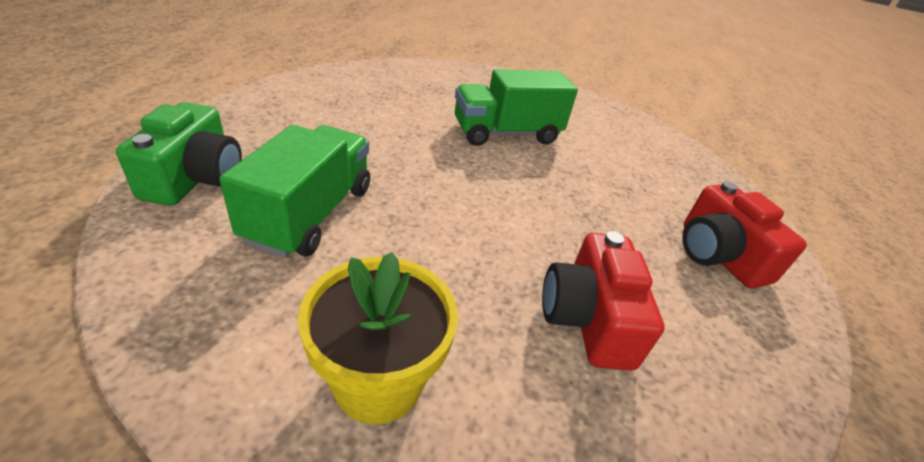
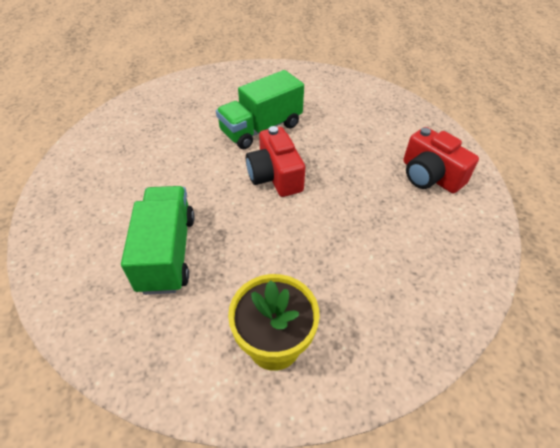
camera: 15 degrees left, 10 degrees up
(195, 178) = (70, 258): green camera -> none
(587, 319) = (370, 254): red camera -> red camera (275, 176)

